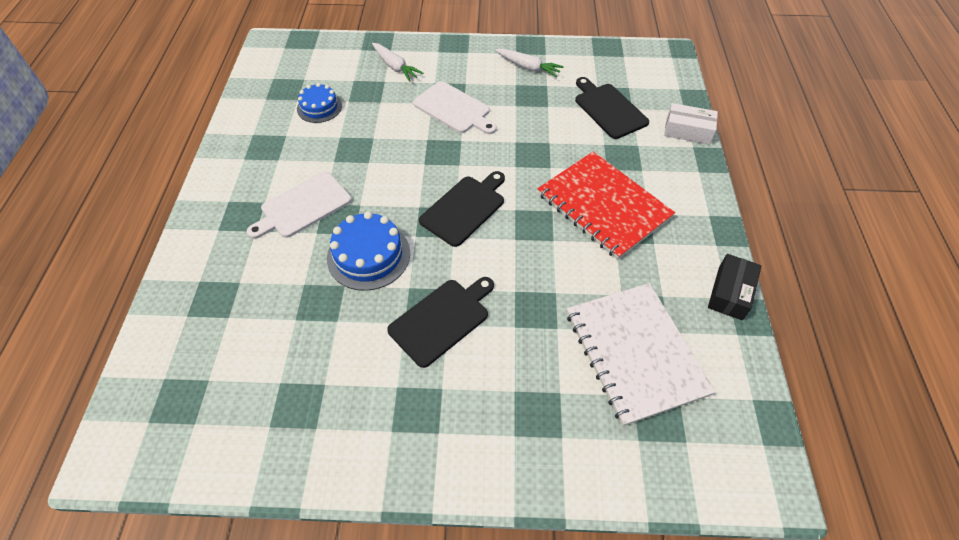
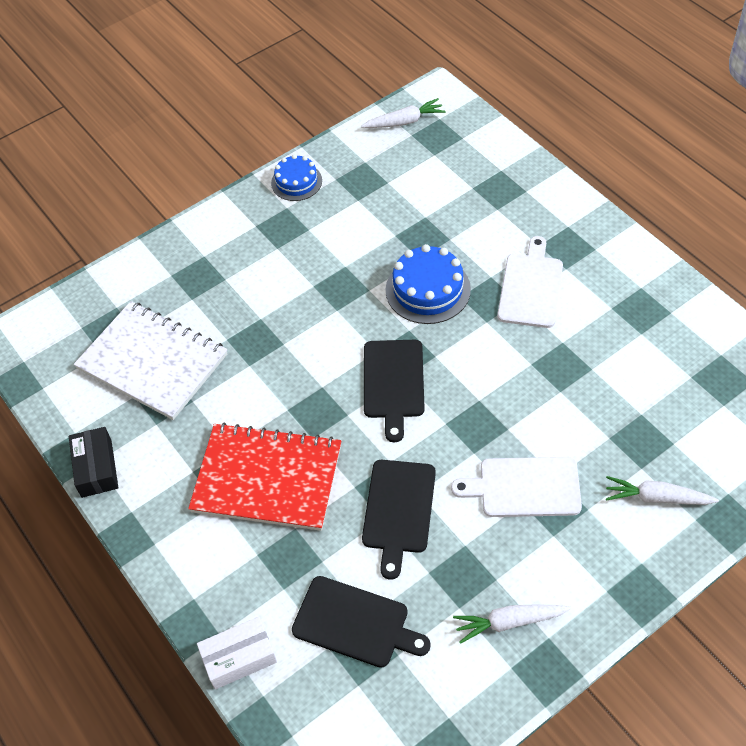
camera: 145 degrees right, 0 degrees up
(178, 448) = (404, 122): none -> white carrot
(319, 107) = (657, 384): blue cake -> blue cake (296, 182)
(441, 319) = (320, 286): black cutting board -> black cutting board (399, 510)

